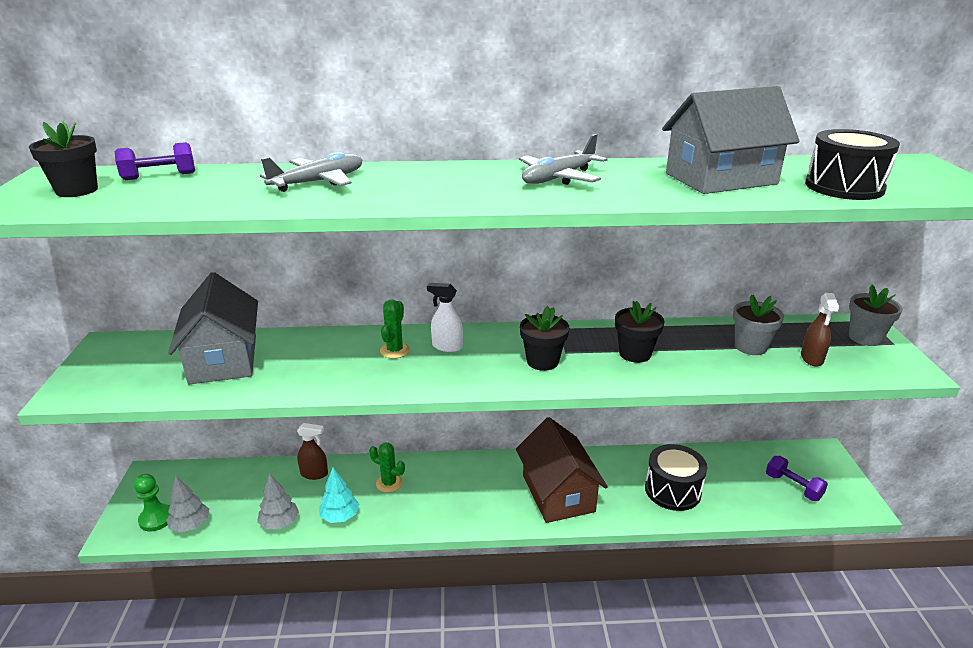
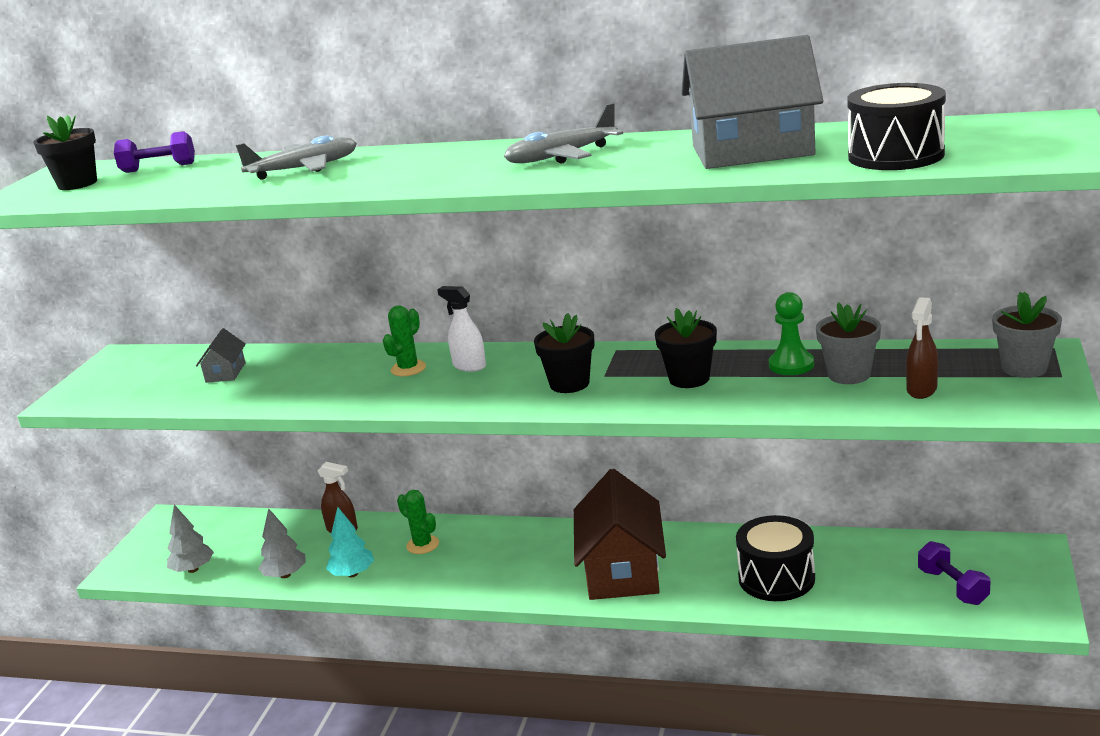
camera: 20 degrees right, 5 degrees down
(156, 519) = (161, 561): green pawn -> green pawn (791, 365)
(223, 359) = (225, 372): grey house -> grey house, size x0.45

